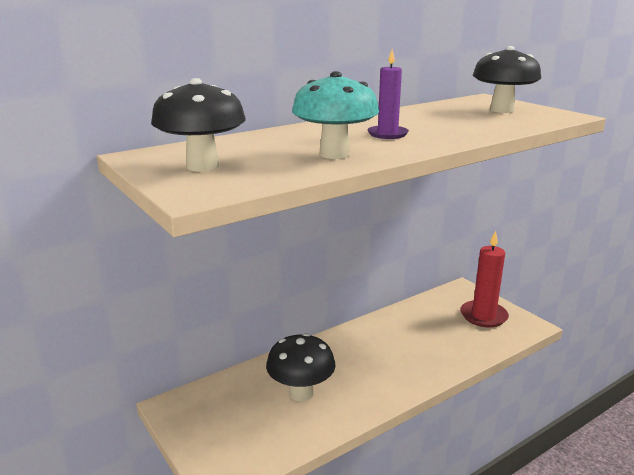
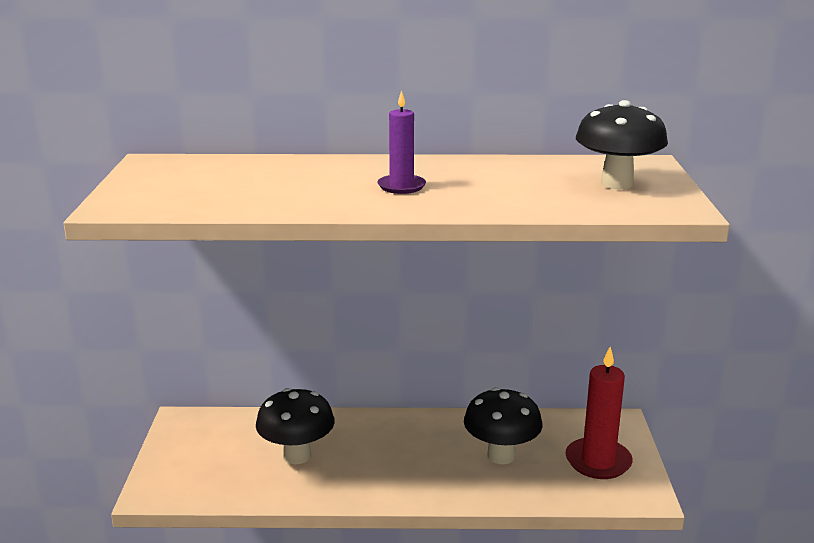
camera: 35 degrees right, 0 degrees up
(202, 166) = (171, 183): black mushroom -> black mushroom (501, 455)
(334, 154) = (297, 197): turquoise mushroom -> none

